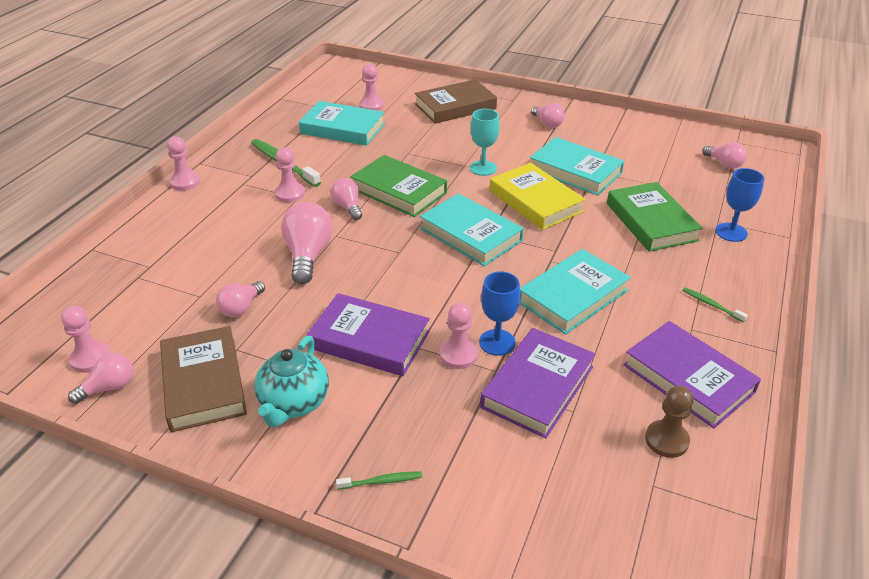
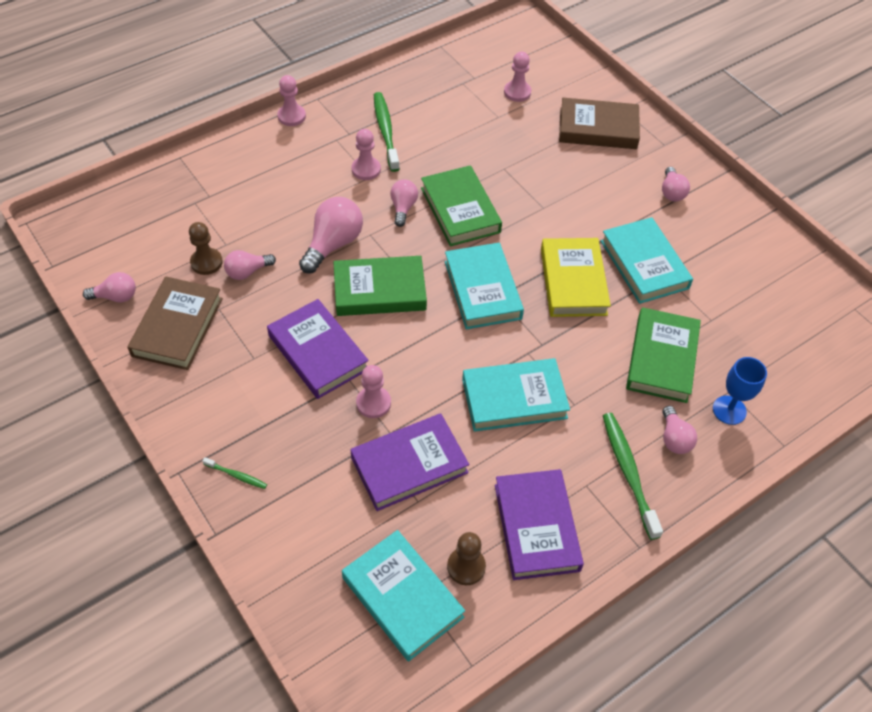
camera: 30 degrees right, 15 degrees up
(91, 358) = (119, 264): pink pawn -> none
(191, 318) = (206, 262): none -> brown pawn
(294, 403) = (225, 378): turquoise teapot -> none
(342, 129) = (468, 111): turquoise book -> turquoise book (402, 597)
(383, 270) = (379, 290): none -> green book
(483, 168) = (558, 219): turquoise goblet -> none
(497, 342) = (413, 408): blue goblet -> none
(711, 305) = (628, 473): green toothbrush -> green toothbrush, size x2.05
(724, 164) = (809, 329): pink light bulb -> pink light bulb (674, 438)

